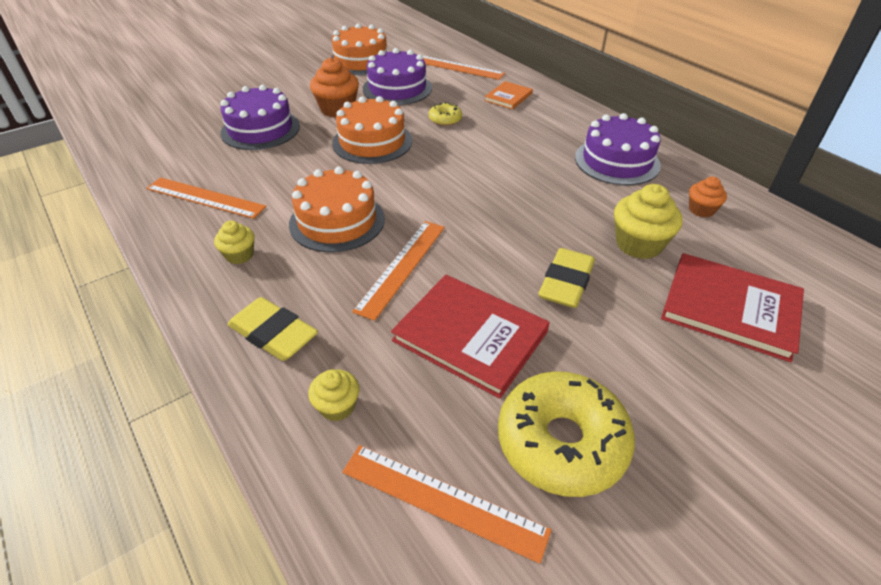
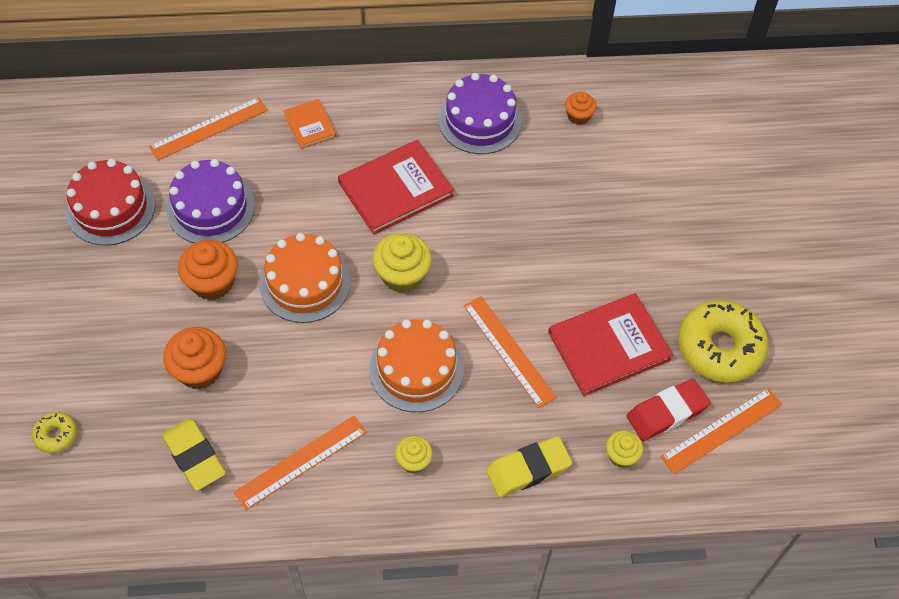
camera: 60 degrees left, 15 degrees up
(260, 129) = (200, 370): purple cake -> orange cupcake
(361, 61) = (111, 208): orange cake -> red cake
(425, 426) = (667, 413): none -> red eraser
(445, 119) = (311, 201): yellow donut -> yellow donut (56, 435)
(566, 283) = (596, 257): yellow eraser -> yellow eraser (194, 456)
(638, 244) = (587, 184): yellow cupcake -> yellow cupcake (402, 275)
(730, 308) = (679, 182): red book -> red book (395, 189)

